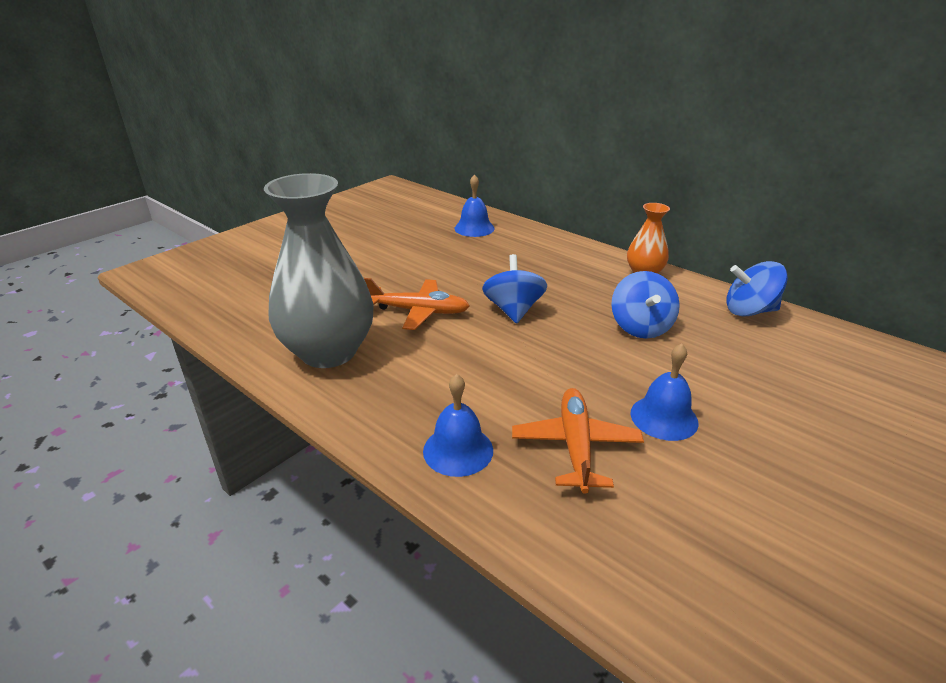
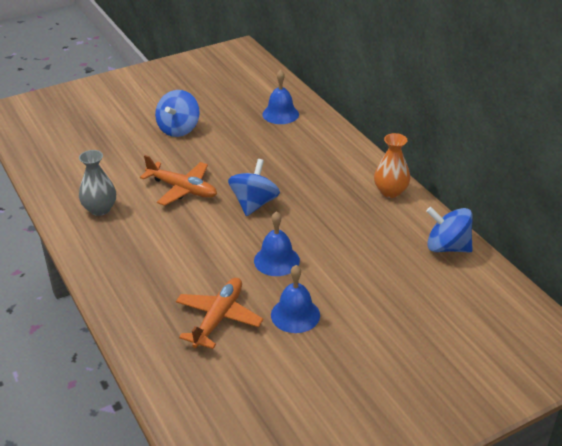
camera: 20 degrees right, 5 degrees up
(328, 352) = (100, 209): grey vase -> grey vase, size x0.50
(458, 450) = (141, 301): blue bell -> blue bell (276, 260)
(640, 327) = (342, 241): blue spinning top -> blue spinning top (179, 129)

